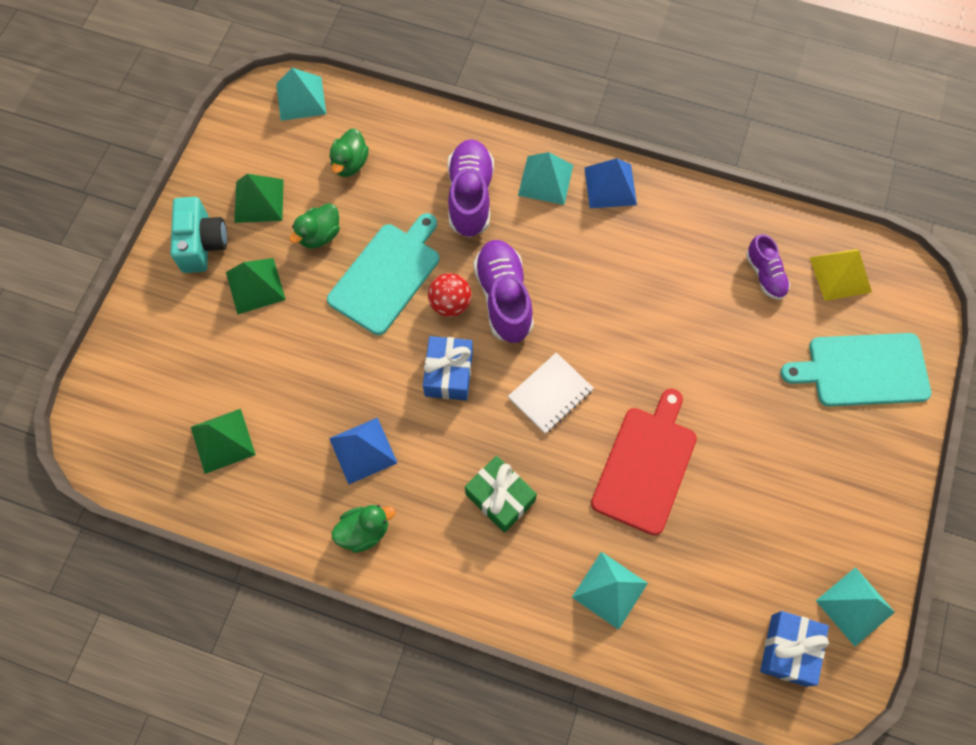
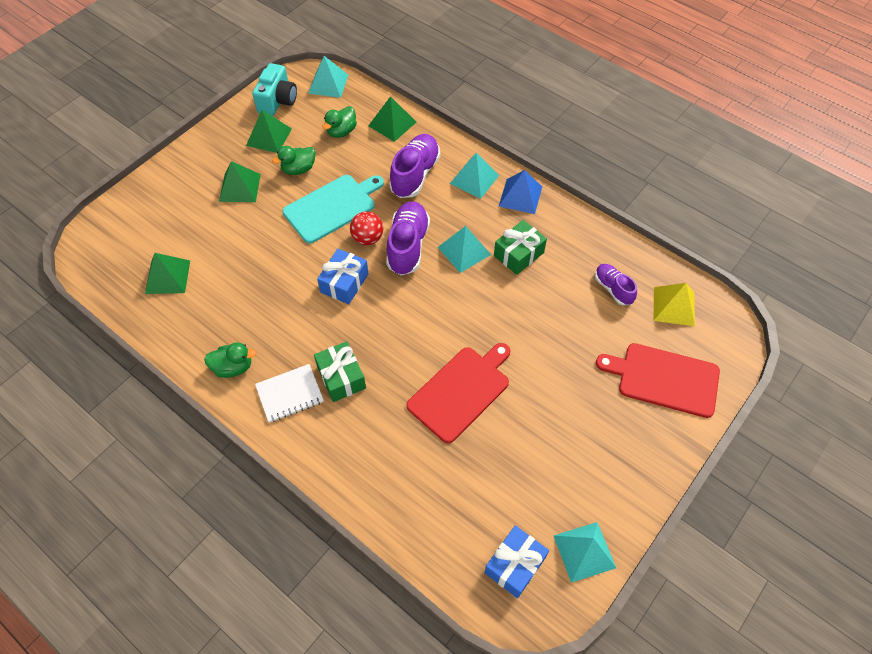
camera: 20 degrees right, 10 degrees down
(202, 244) = (218, 152): turquoise camera -> turquoise camera (278, 101)
(363, 450) = (259, 314): blue pyramid -> none
(410, 132) = (392, 124): none -> green pyramid
(550, 394) = (412, 319): white notebook -> white notebook (290, 394)
(610, 590) = (393, 470): turquoise pyramid -> turquoise pyramid (464, 250)
(640, 265) = (518, 254): none -> green gift
(765, 275) = (613, 289): purple shoe -> purple shoe turned 150 degrees clockwise
(863, 370) = (664, 379): turquoise cutting board -> red cutting board

